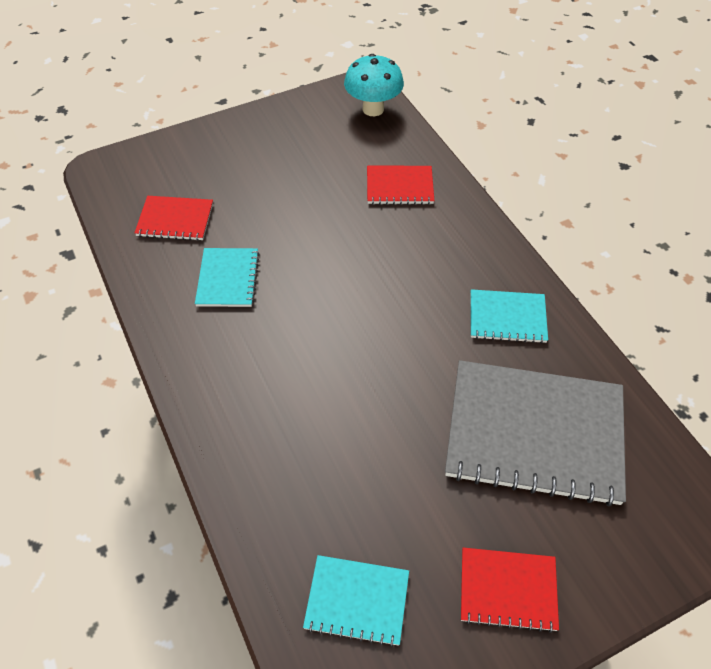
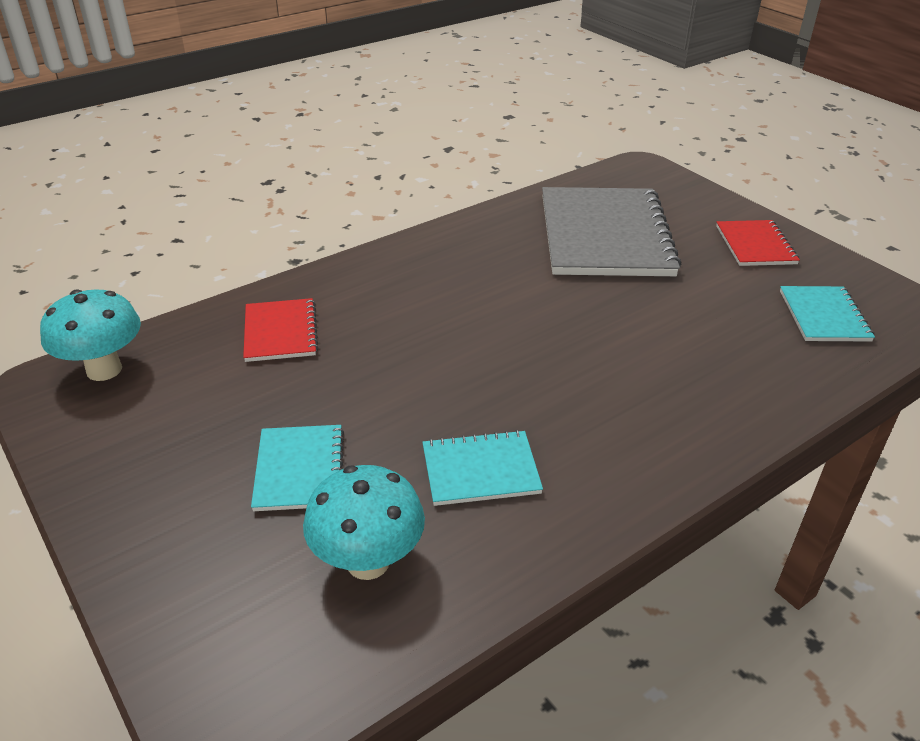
camera: 100 degrees left, 15 degrees down
(175, 220) = (368, 562): red notebook -> turquoise mushroom
(507, 318) = (477, 251): turquoise notebook -> turquoise notebook (299, 469)

